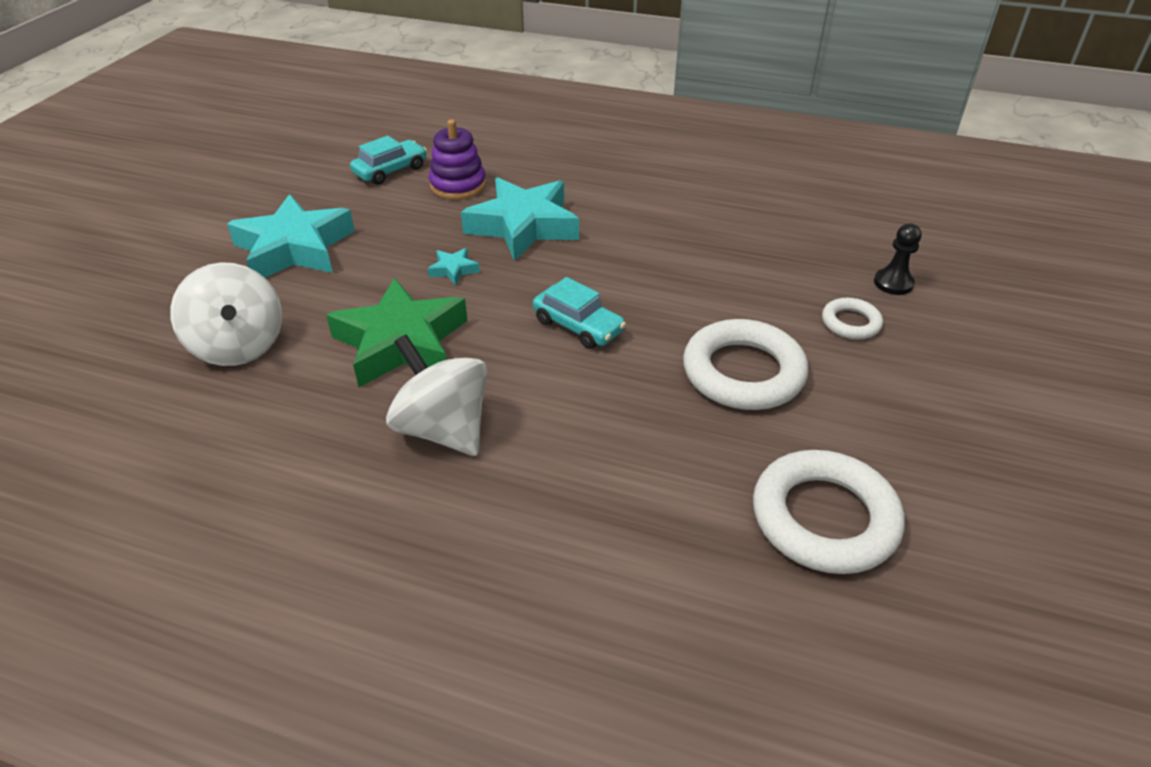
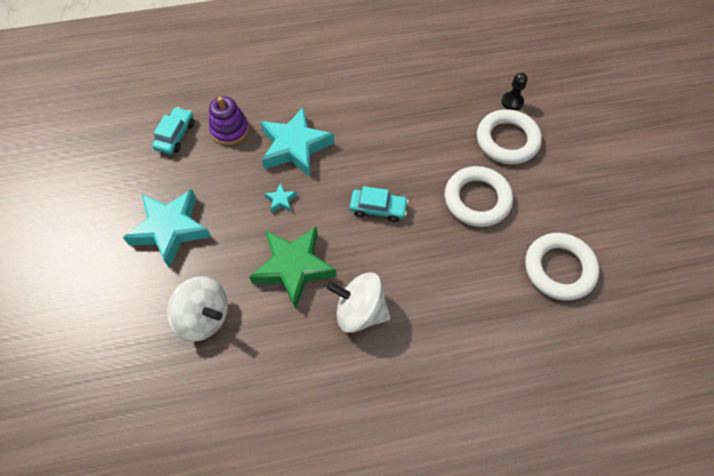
camera: 30 degrees left, 20 degrees up
(850, 323) = (507, 140): white ring -> white ring, size x1.94

